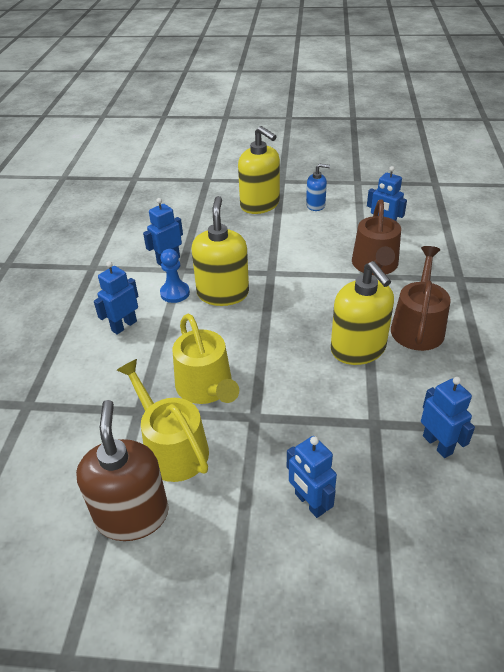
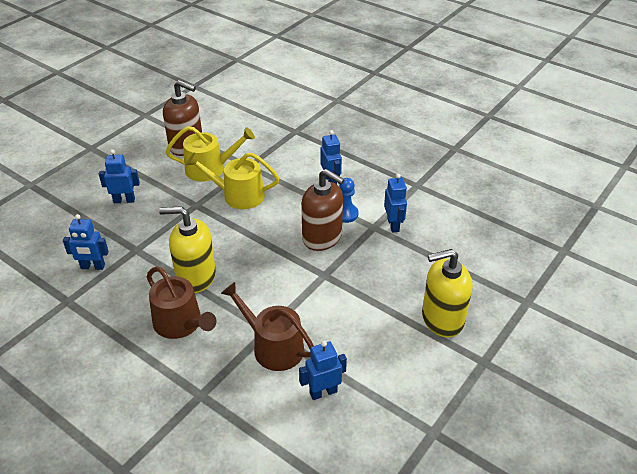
camera: 120 degrees right, 0 degrees up
(223, 293) = (322, 237): yellow soap dispenser -> brown soap dispenser
(315, 205) = (408, 362): blue soap dispenser -> none

